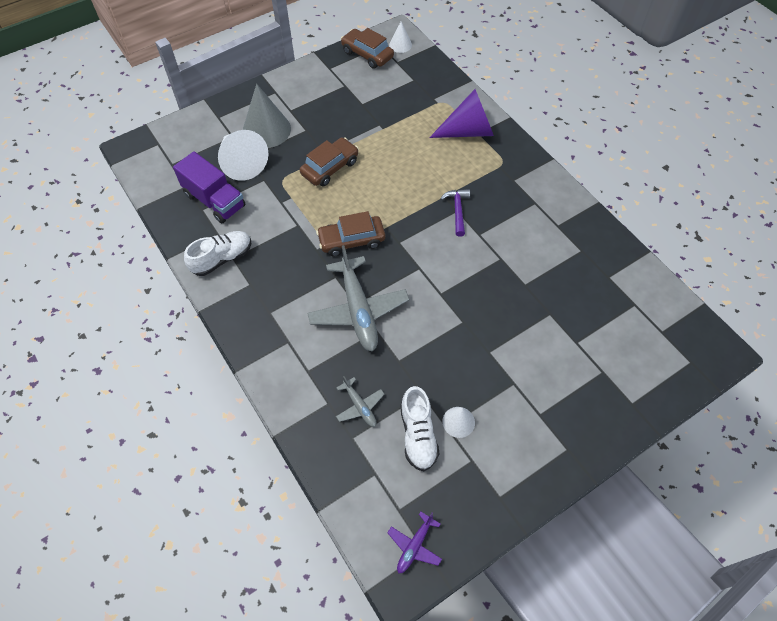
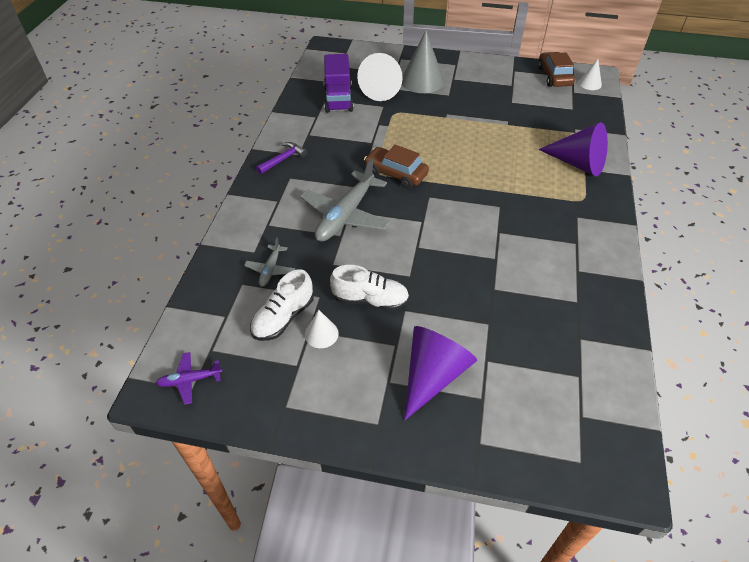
camera: 45 degrees right, 10 degrees down
(222, 259) = (301, 131): white shoe -> white shoe (370, 300)
(330, 168) = (437, 124): brown car -> none
(457, 210) = (500, 206): purple hammer -> purple hammer (283, 159)
(559, 383) = (433, 375): none -> purple cone

